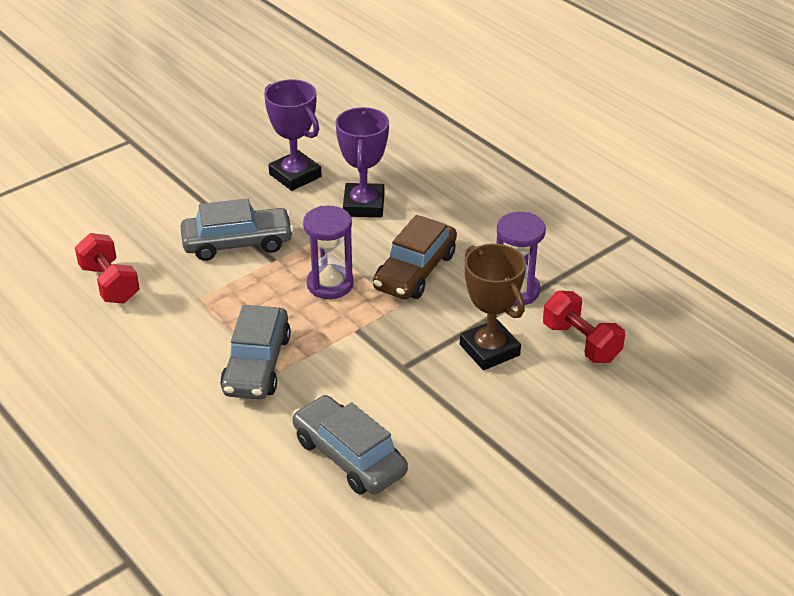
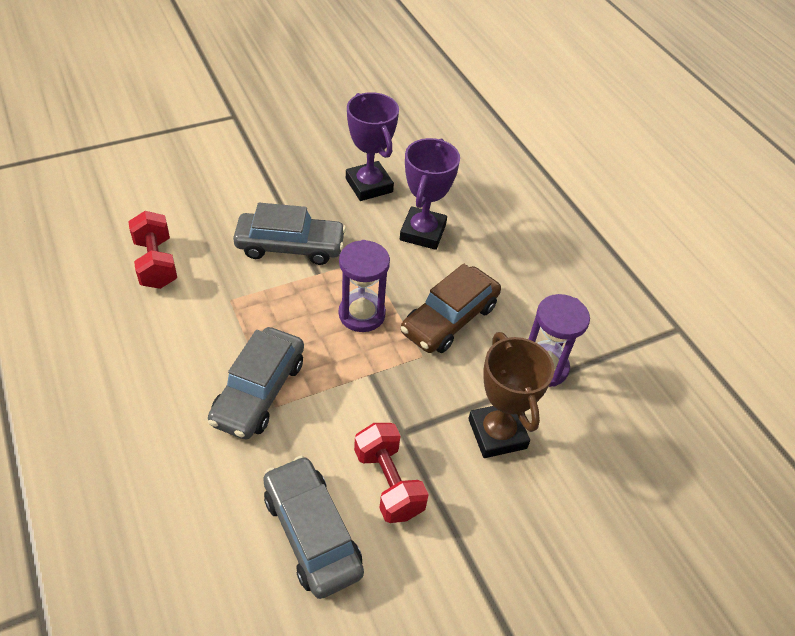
camera: 10 degrees right, 10 degrees up
(581, 343) = (595, 449): red dumbbell -> red dumbbell (388, 483)

